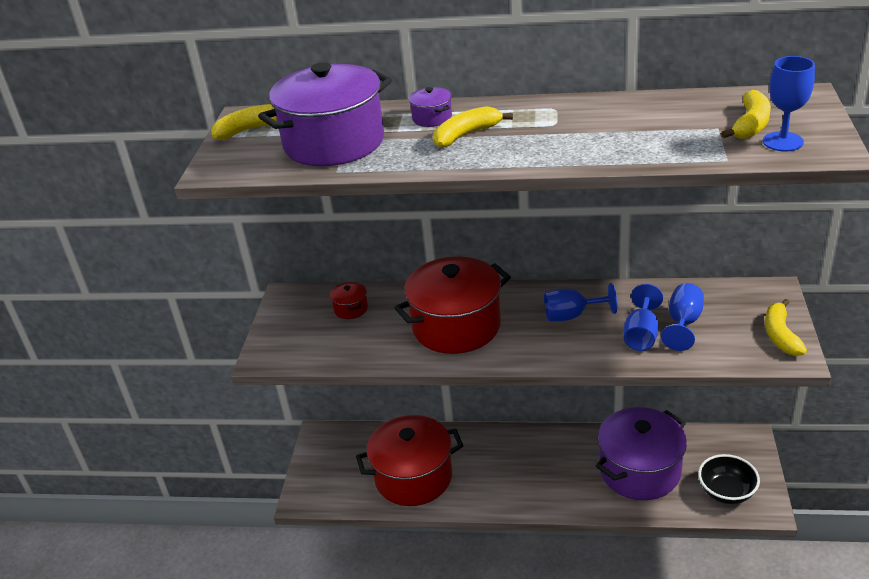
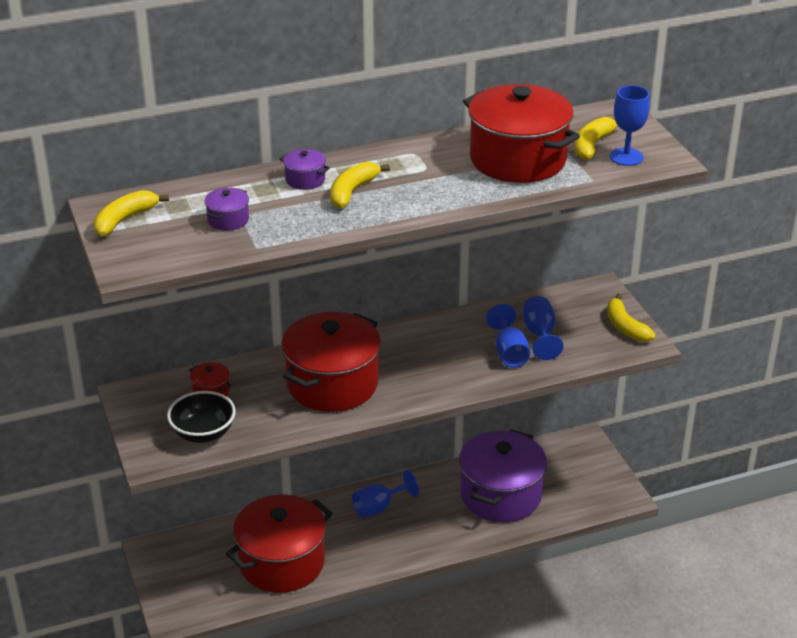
camera: 30 degrees left, 0 degrees up
(334, 143) = (228, 220): purple pot -> purple pot, size x0.40
(571, 316) = (436, 349): blue goblet -> blue goblet (378, 507)
(657, 128) = (518, 159): none -> red pot
(726, 492) = (586, 492): black bowl -> black bowl (203, 433)
(750, 125) = (592, 145): yellow banana -> yellow banana turned 150 degrees counterclockwise

